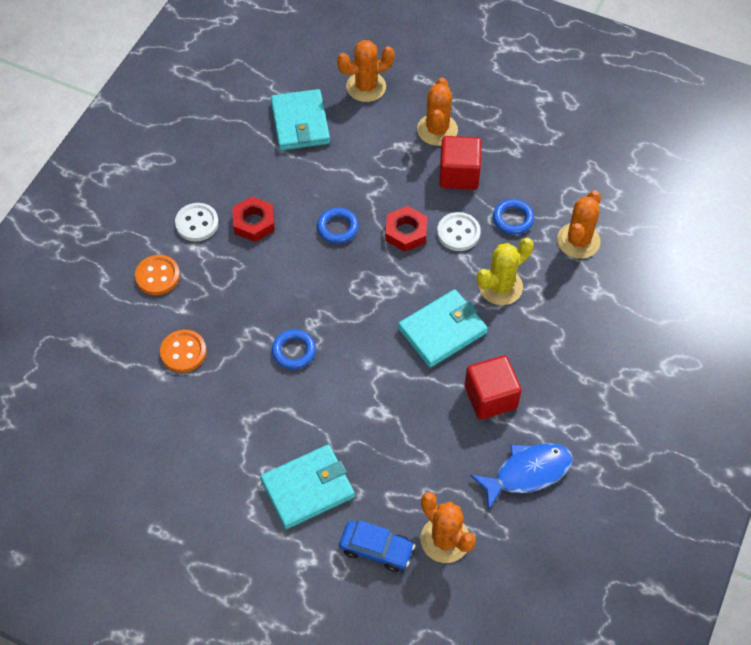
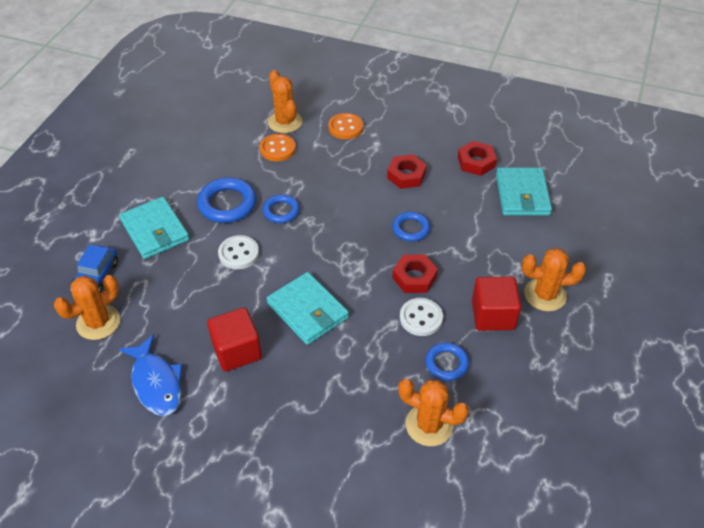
camera: 85 degrees right, 10 degrees down
(197, 223) = (399, 143): white button -> white button (238, 253)
(243, 155) = (476, 162): none -> red nut
(273, 408) = (227, 204): none -> blue ring
(300, 123) = (522, 194): turquoise wallet -> turquoise wallet turned 75 degrees counterclockwise
(366, 87) = (581, 237): orange cactus -> orange cactus (285, 122)
(500, 286) = (362, 355): yellow cactus -> none

